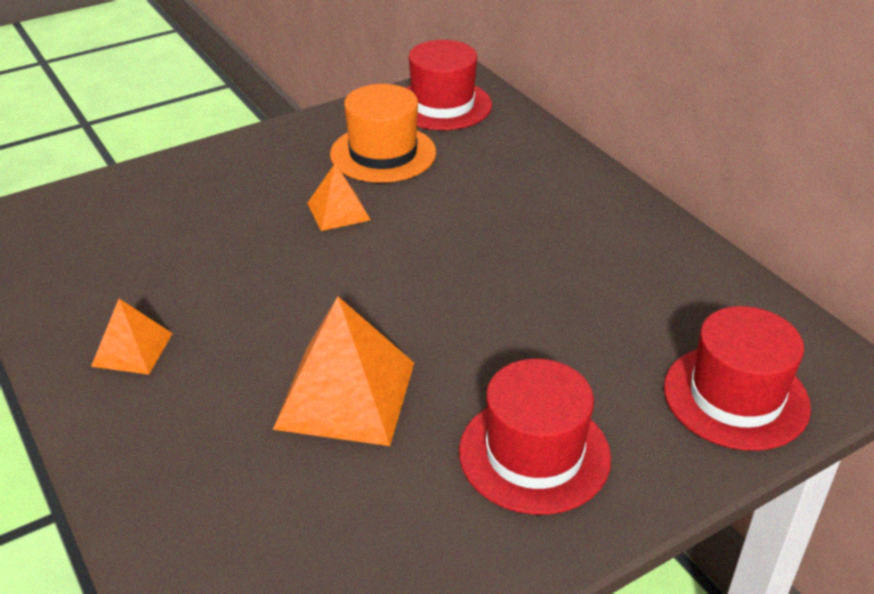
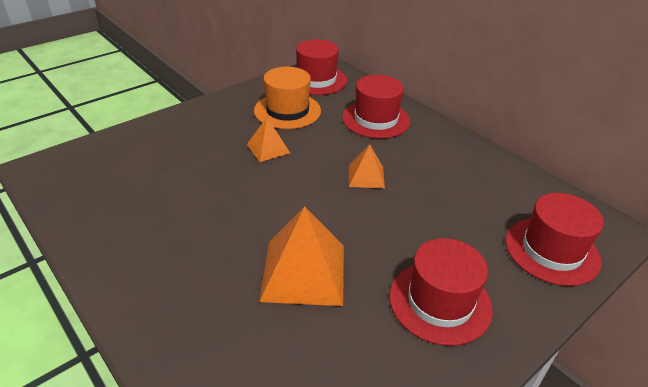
camera: 10 degrees left, 0 degrees up
(132, 349) = (147, 252): orange pyramid -> orange pyramid (366, 176)
(520, 175) = (376, 119): none -> red hat

